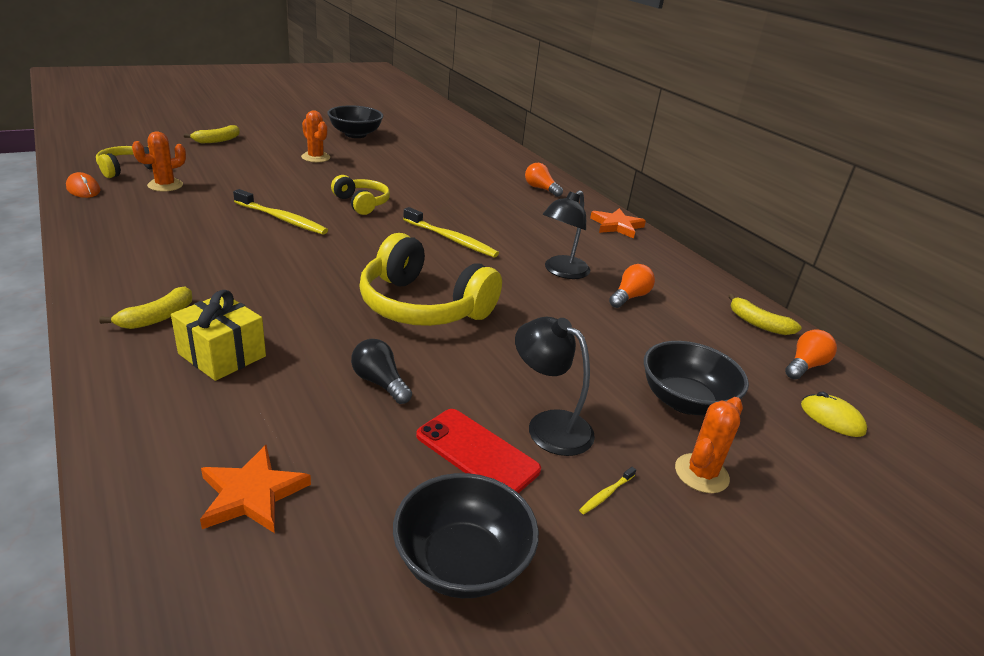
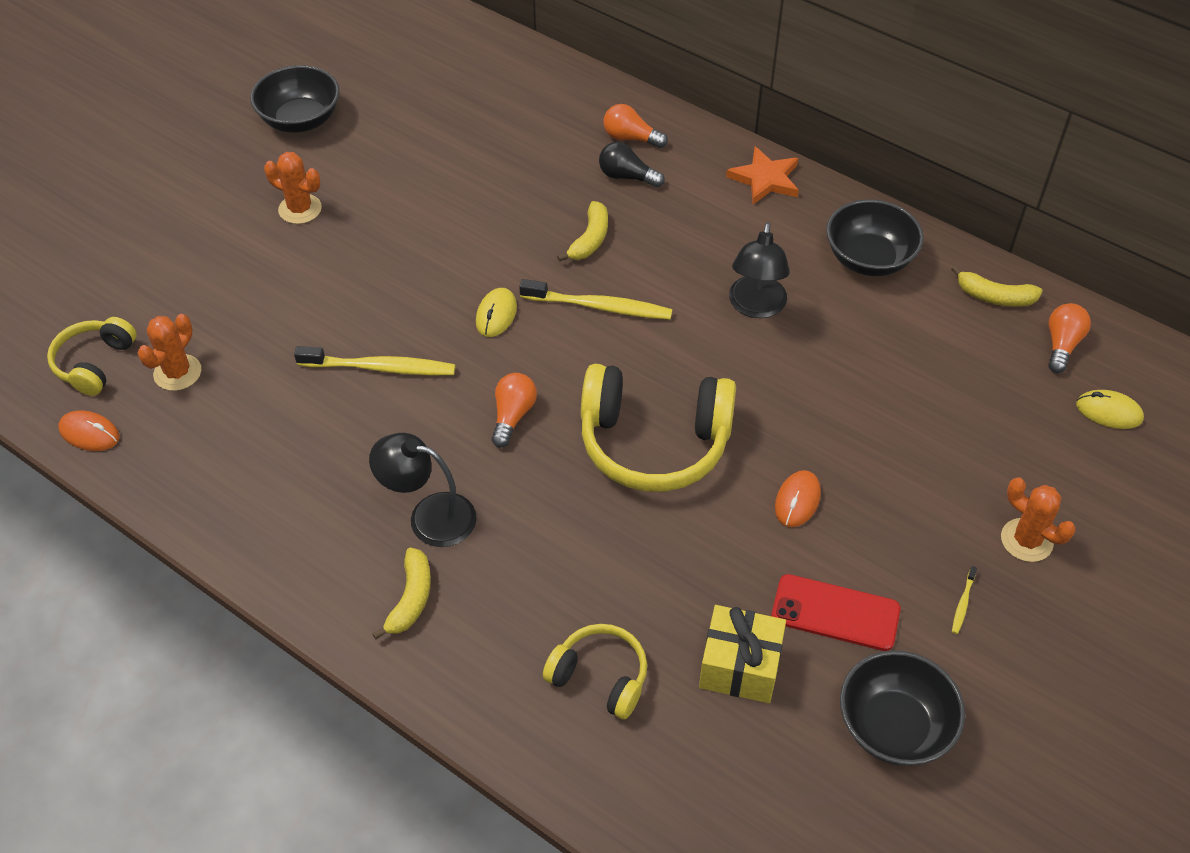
camera: 20 degrees left, 20 degrees up
(217, 140) = (134, 234): yellow banana -> yellow banana (590, 239)
(222, 355) = (522, 615): yellow gift -> yellow gift (740, 666)
(252, 494) = (691, 750): orange star -> none
(361, 203) = (443, 286): yellow headphones -> yellow headphones (600, 677)
(380, 222) = (496, 315): none -> yellow mouse
(380, 383) = (694, 574): black light bulb -> black light bulb (627, 177)
(505, 373) = (797, 500): none -> orange mouse
(548, 425) = (875, 549): black lamp -> black lamp (429, 516)
(629, 297) = (849, 317): orange light bulb -> orange light bulb (512, 416)
(685, 401) = (975, 455): black bowl -> black bowl (869, 259)
(701, 473) = (1026, 540): orange cactus -> orange cactus turned 60 degrees counterclockwise

